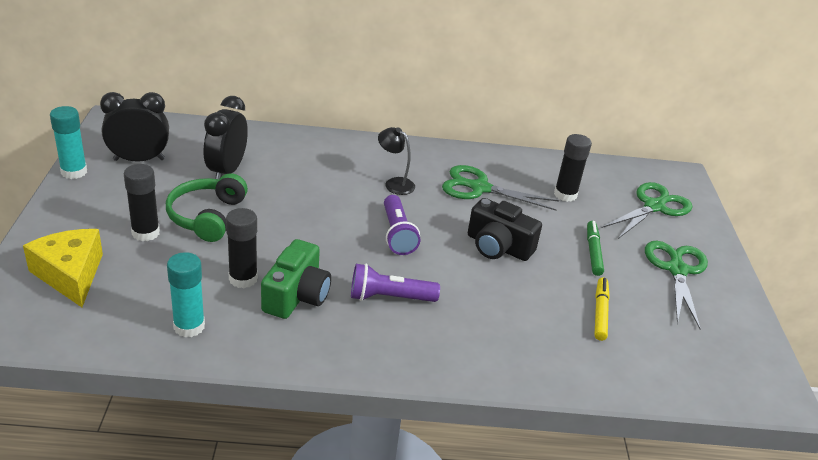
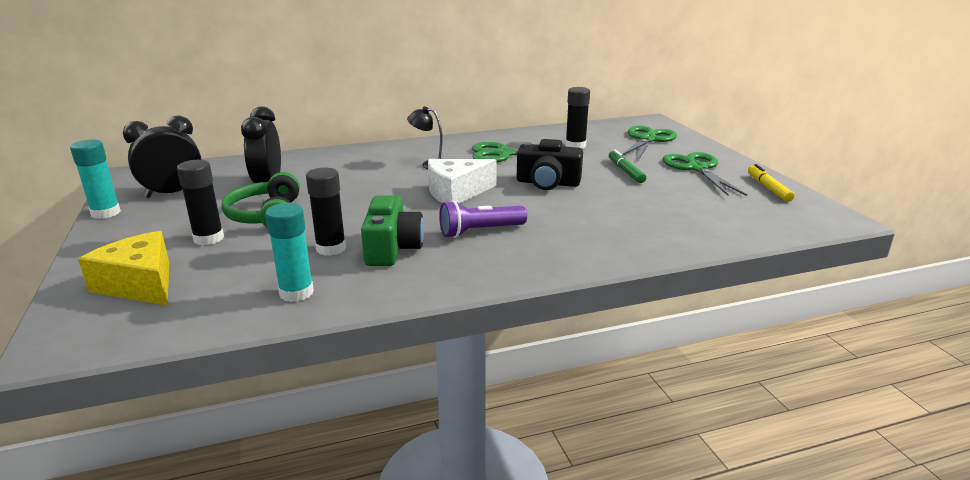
camera: 15 degrees left, 10 degrees down
(397, 234) = (456, 192): purple flashlight -> white cheese
(600, 312) = (663, 203): yellow marker -> yellow marker (768, 188)

